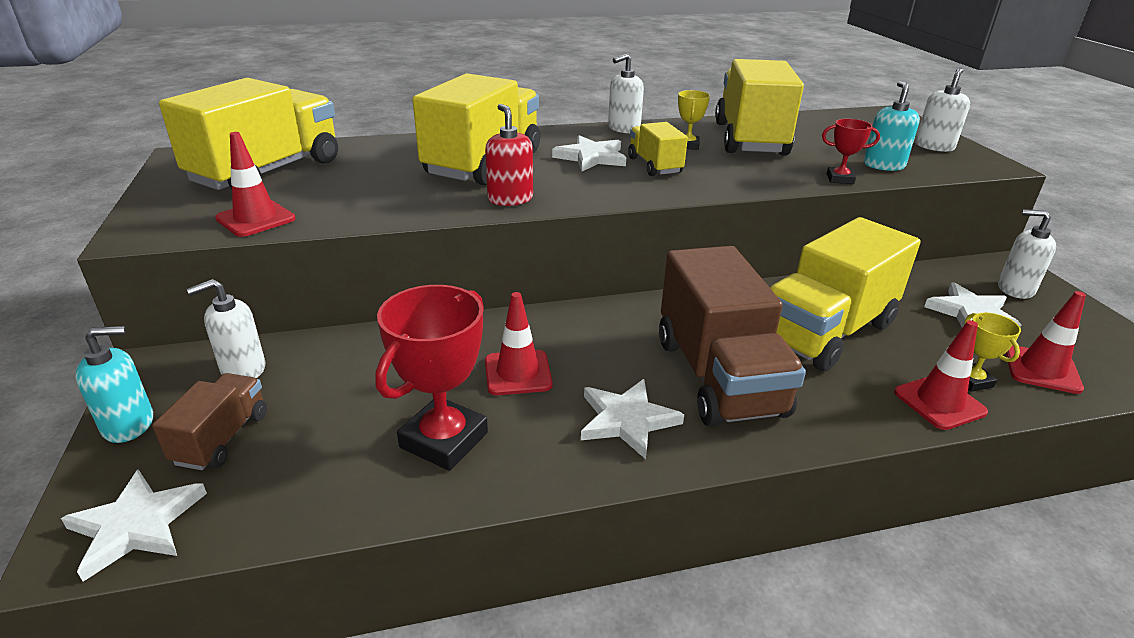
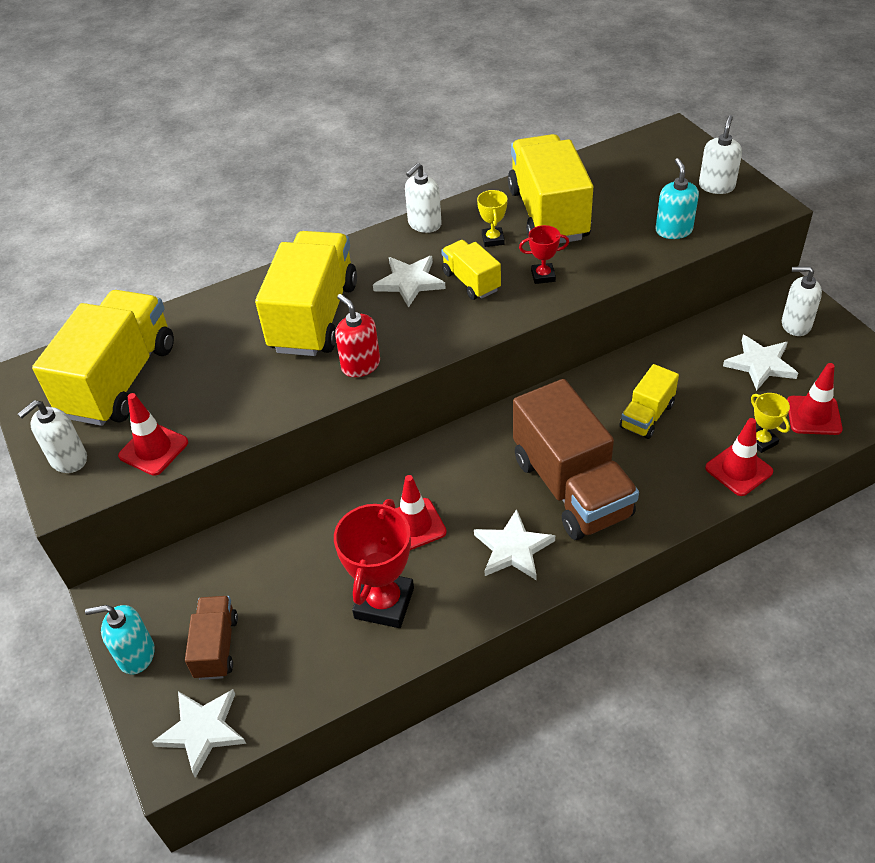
camera: 10 degrees left, 15 degrees up
(129, 425) = (136, 655): turquoise soap dispenser -> turquoise soap dispenser turned 150 degrees counterclockwise
(243, 369) = (191, 580): white soap dispenser -> white soap dispenser (68, 459)
(826, 331) = (647, 416): yellow truck -> yellow truck, size x0.51
(840, 179) = (638, 262): red trophy -> red trophy (543, 276)

